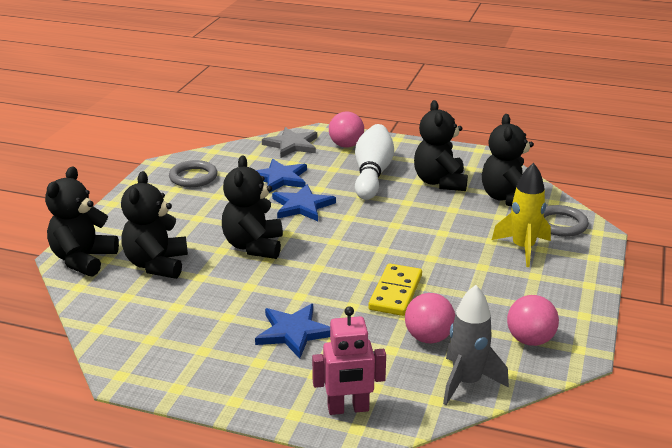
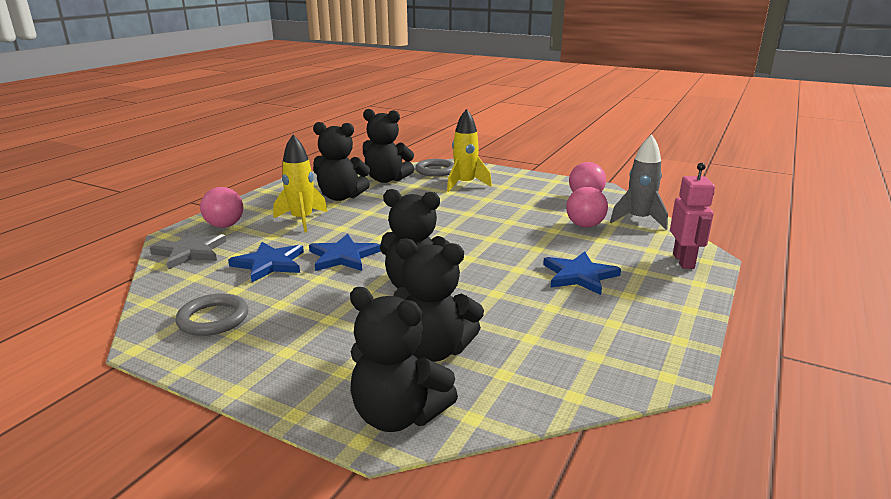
camera: 80 degrees left, 5 degrees down
(372, 174) = (302, 220): white bowling pin -> yellow rocket
(396, 292) = (519, 230): yellow domino -> none

